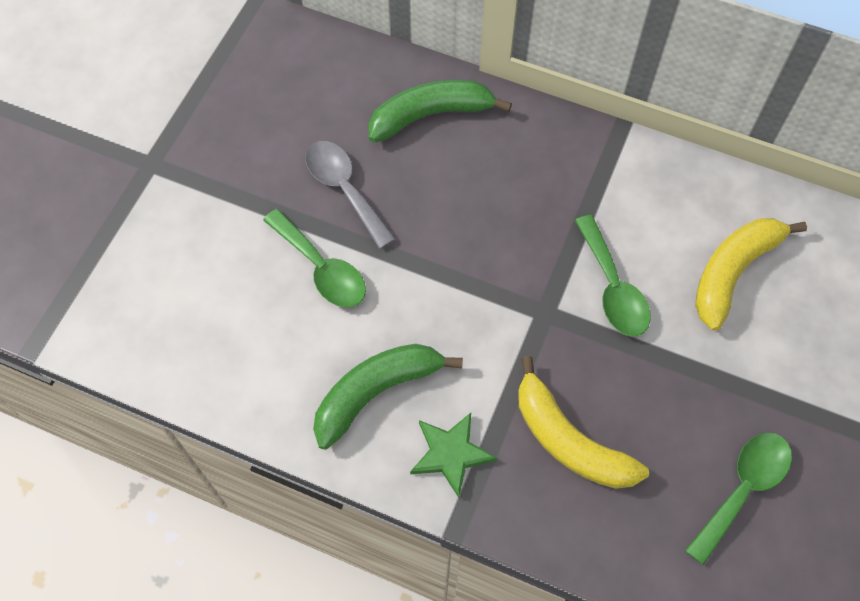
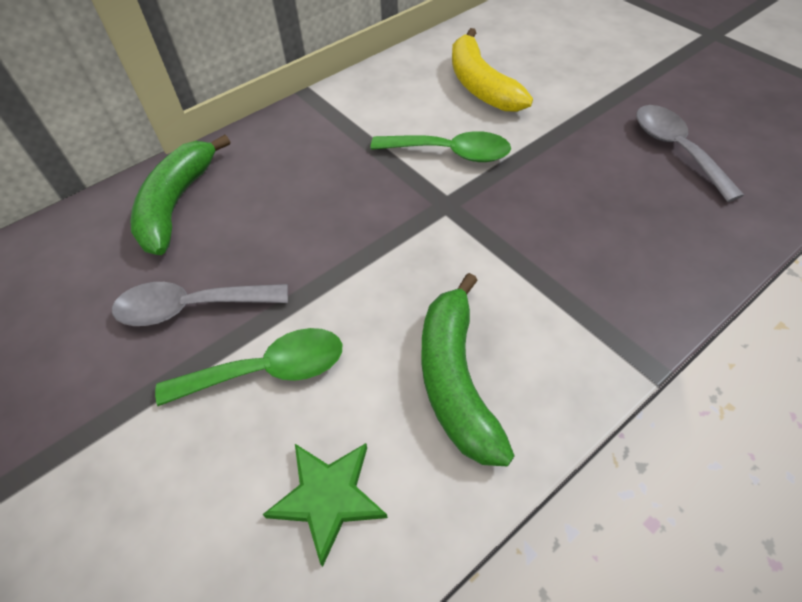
camera: 60 degrees left, 10 degrees down
(451, 453) = (562, 337): green star -> green star (328, 497)
(569, 440) = (586, 238): yellow banana -> none
(743, 489) = (675, 149): green spoon -> grey spoon

